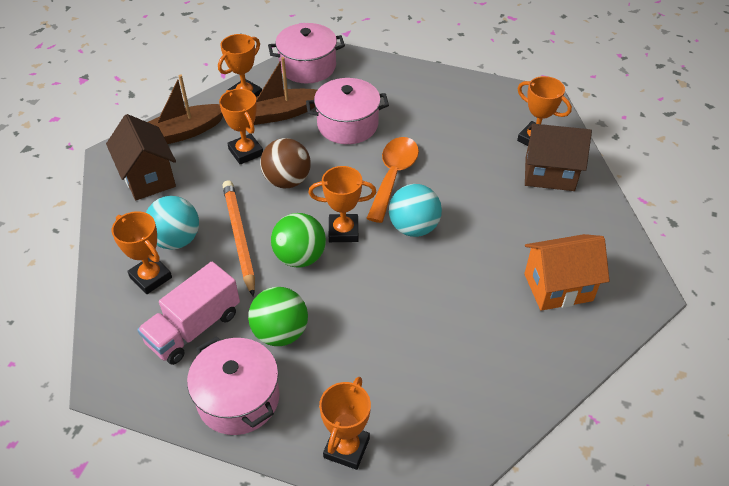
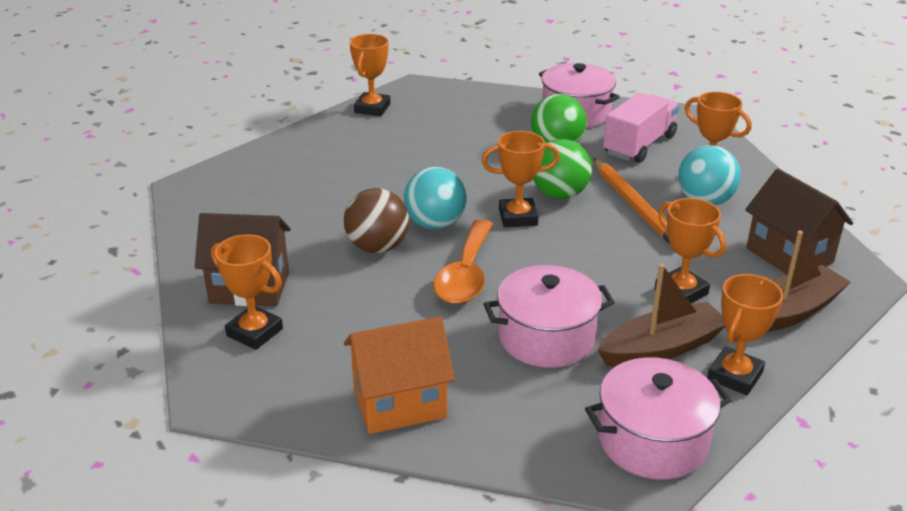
camera: 175 degrees right, 15 degrees down
(287, 181) = (606, 261): brown ball -> brown ball (377, 247)
(346, 448) = (480, 97): orange trophy -> orange trophy (372, 108)
(558, 287) = (280, 186): orange house -> orange house (399, 404)

